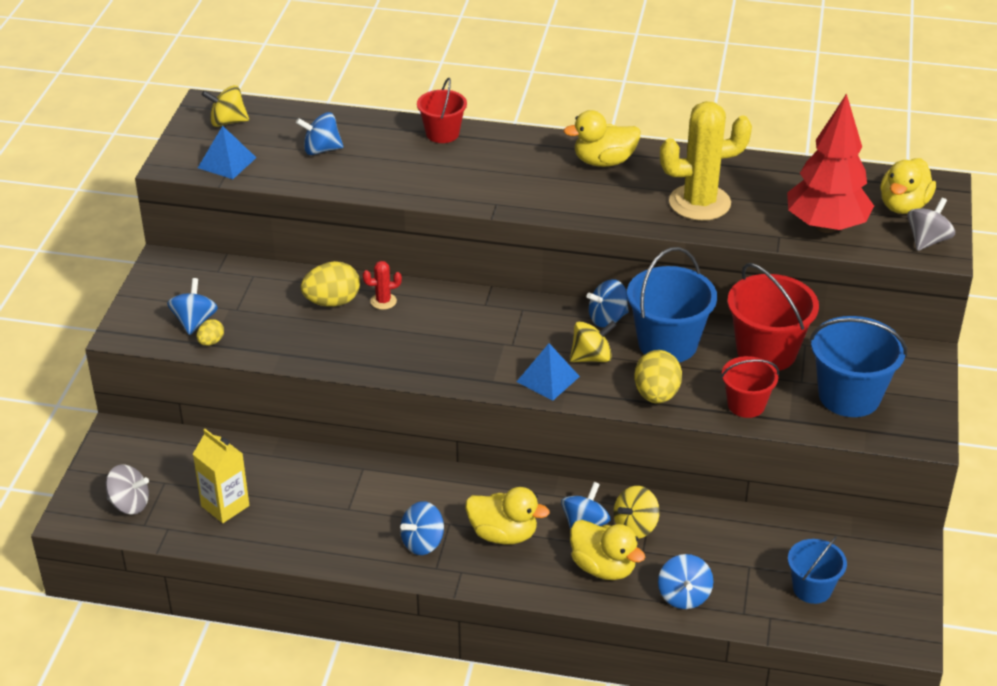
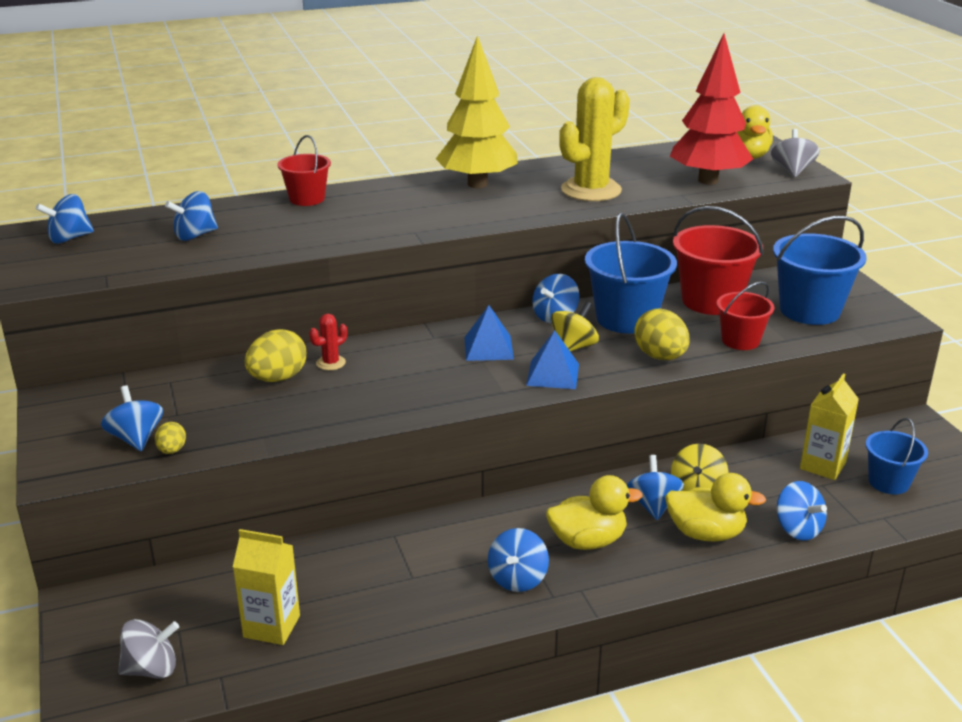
camera: 30 degrees left, 10 degrees down
(227, 122) = (69, 238): yellow spinning top -> blue spinning top
(227, 162) = (98, 267): blue pyramid -> blue pyramid (488, 348)
(604, 161) = (477, 184): yellow duck -> yellow tree
(769, 549) = (822, 465): none -> yellow carton

